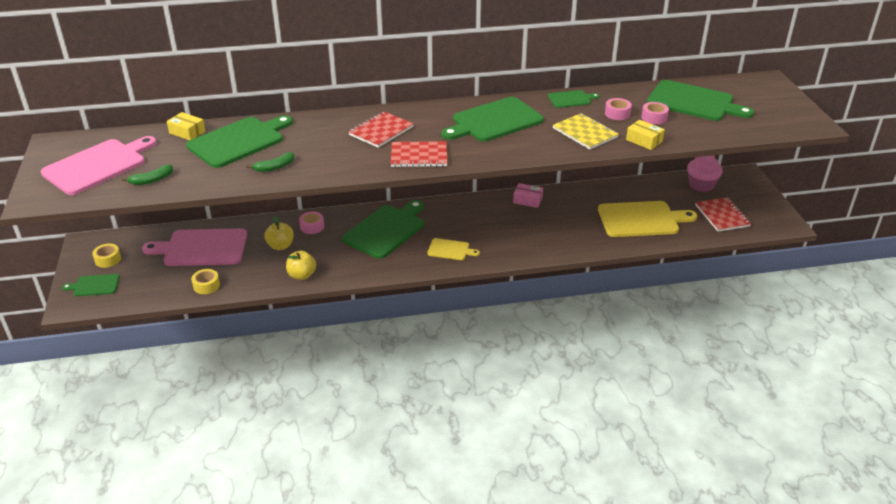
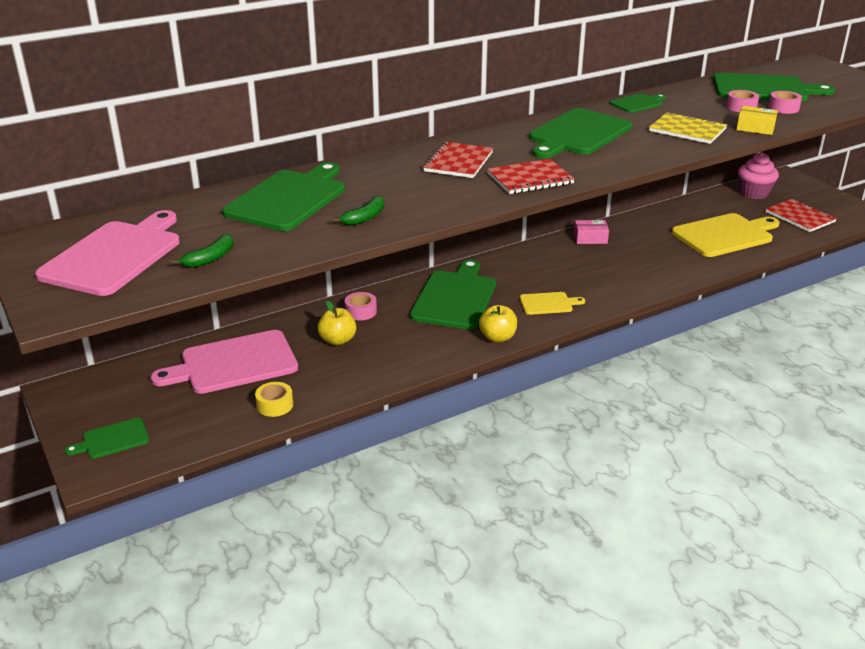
camera: 20 degrees left, 5 degrees down
(108, 259) = (109, 404): yellow tape -> none
(187, 132) = (208, 200): yellow box -> none
(302, 275) = (392, 367): yellow apple -> yellow apple (497, 337)
(617, 114) = (700, 109): pink tape -> pink tape (783, 108)

